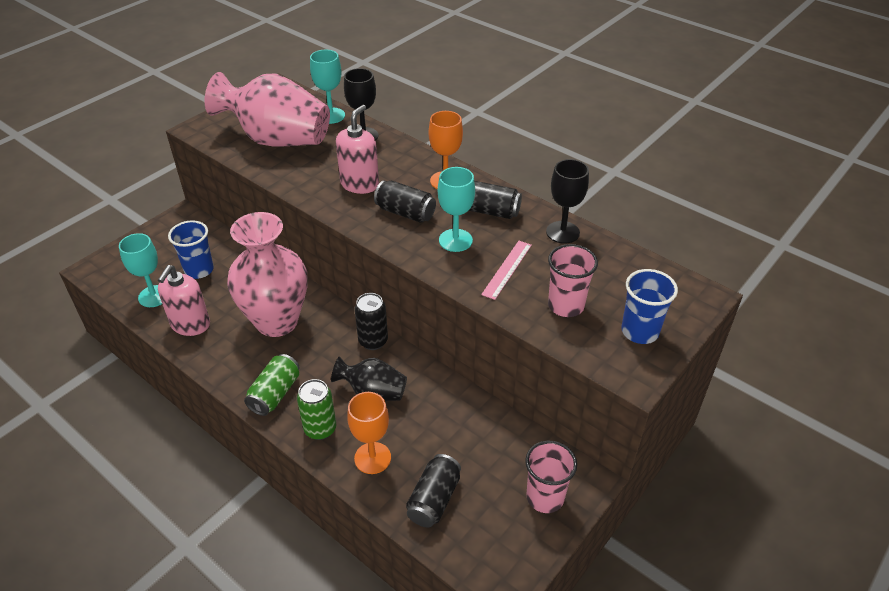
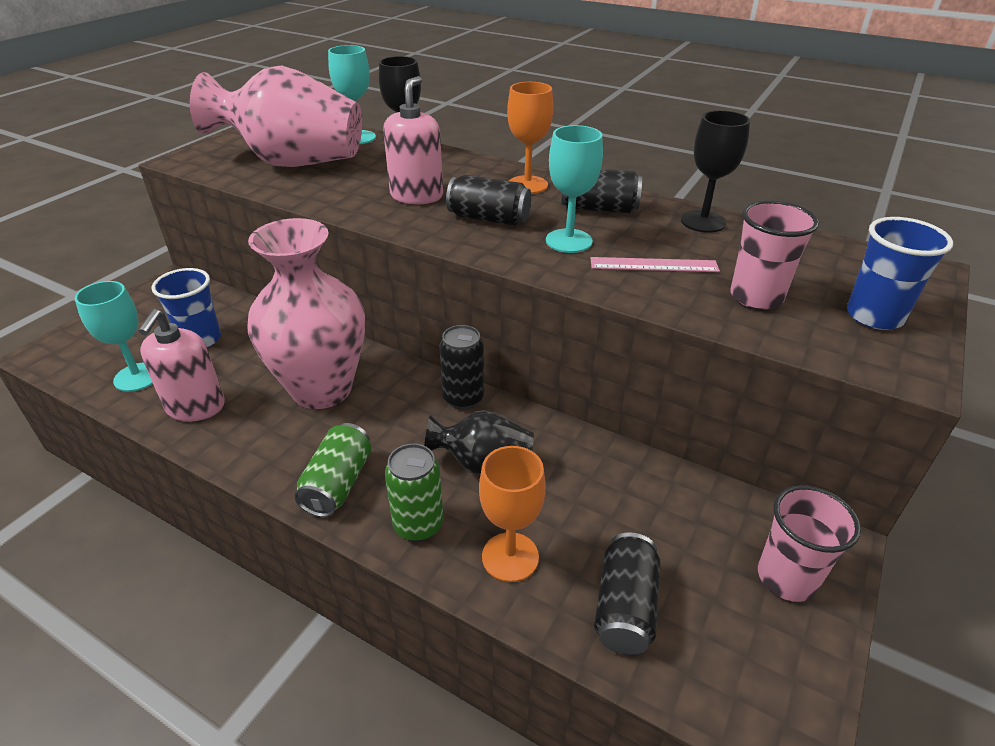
camera: 10 degrees left, 5 degrees down
(507, 269) = (654, 265): pink ruler -> pink ruler turned 75 degrees clockwise

